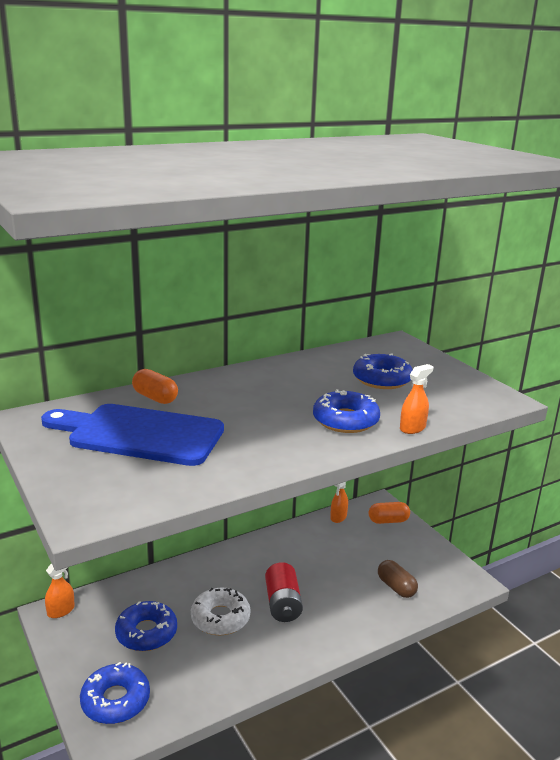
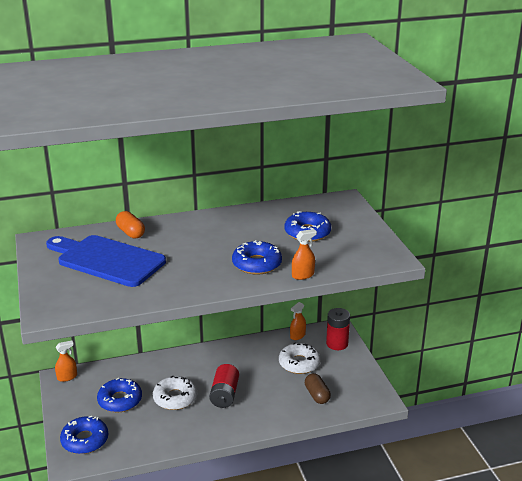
camera: 15 degrees right, 5 degrees up
(356, 550) = (299, 363): none -> white donut
(388, 521) = (337, 344): orange capsule -> red battery

